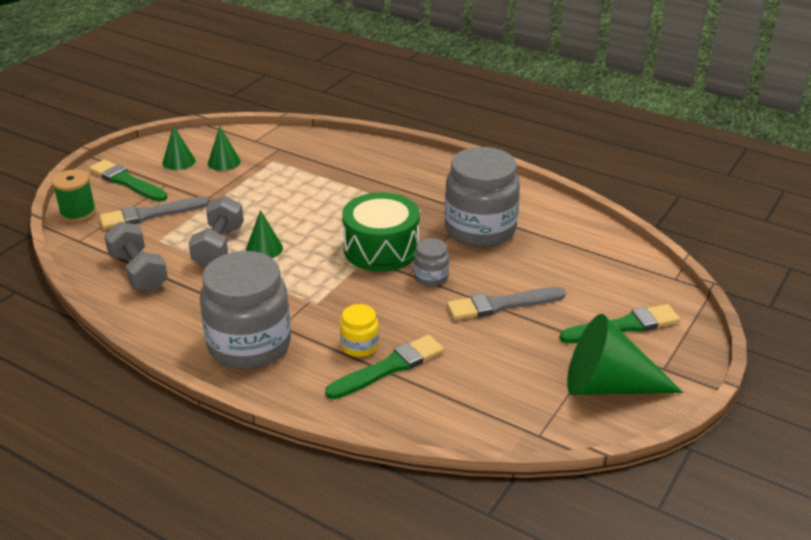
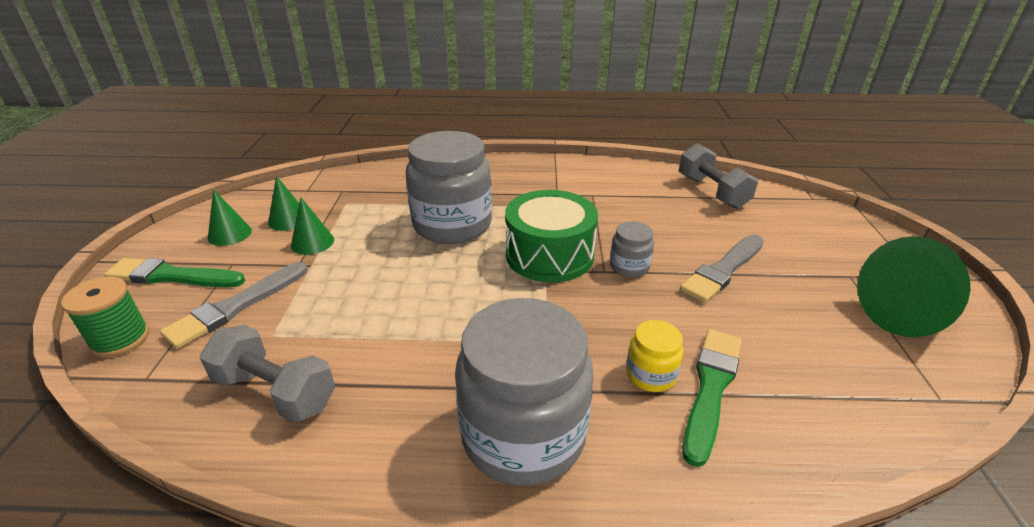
camera: 30 degrees left, 0 degrees up
(219, 247) = (364, 316): grey dumbbell -> grey dumbbell (712, 192)
(264, 249) = (422, 298): green cone -> green cone (312, 242)
(480, 230) = (617, 207): grey jar -> grey jar (452, 225)
(623, 326) = (839, 252): green brush -> none

